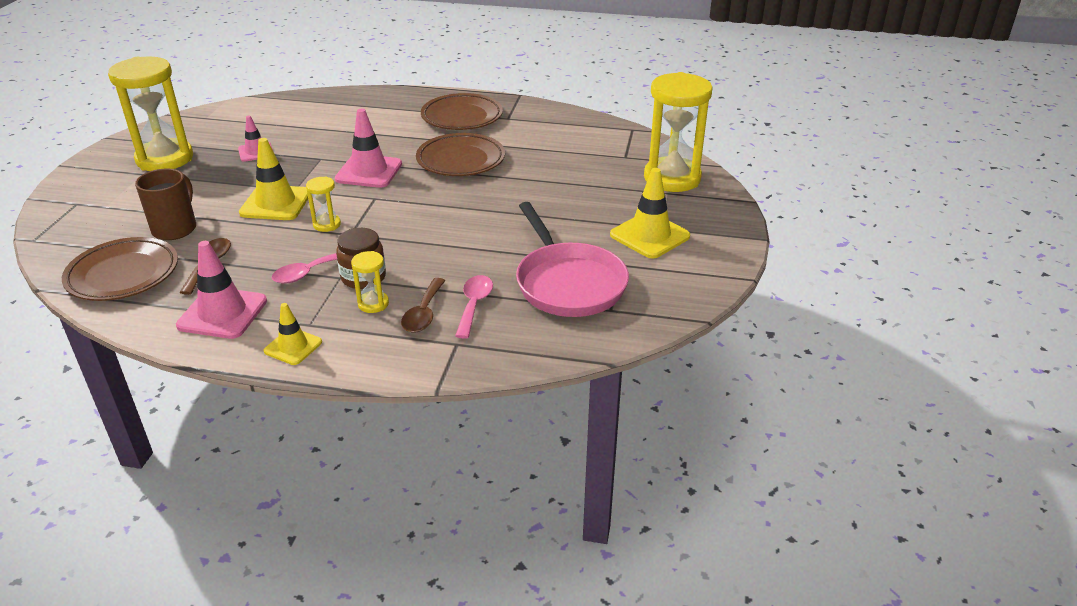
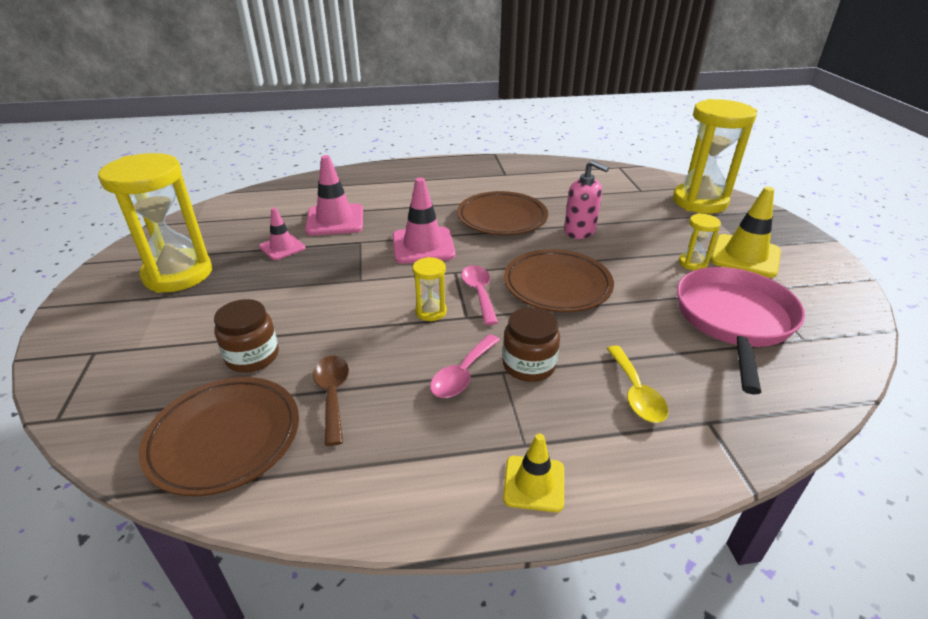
camera: 20 degrees left, 0 degrees up
(175, 228) = (252, 356): brown mug -> brown jar
(222, 313) = (404, 460): pink traffic cone -> pink traffic cone (335, 220)
(276, 203) = (352, 299): yellow traffic cone -> none
(373, 304) = (571, 396): yellow hourglass -> yellow hourglass (692, 263)
(423, 313) = (636, 393): brown spoon -> yellow spoon
(462, 117) = (463, 179): brown plate -> brown plate (557, 285)
(474, 305) = (675, 368): pink spoon -> pink spoon (479, 293)
(519, 185) = (580, 231): none -> pink soap dispenser
(568, 283) = (734, 320): pink pan -> pink pan turned 120 degrees counterclockwise

